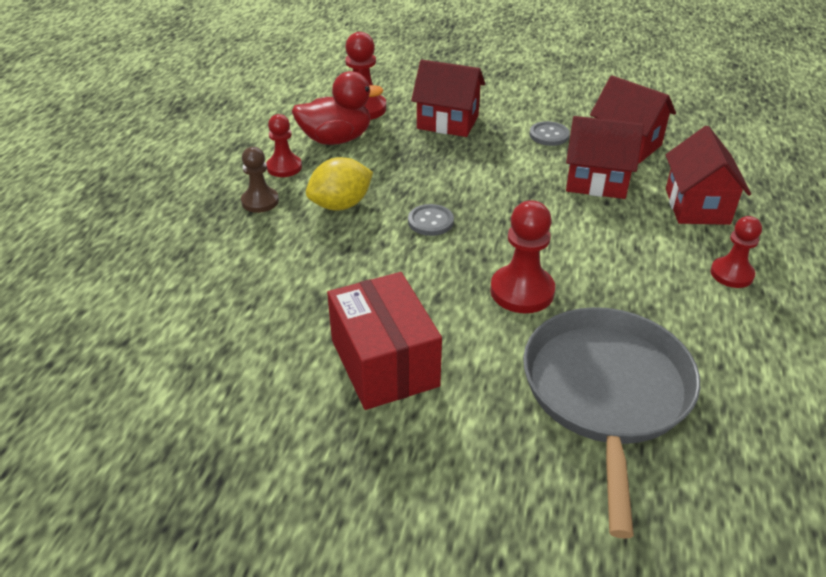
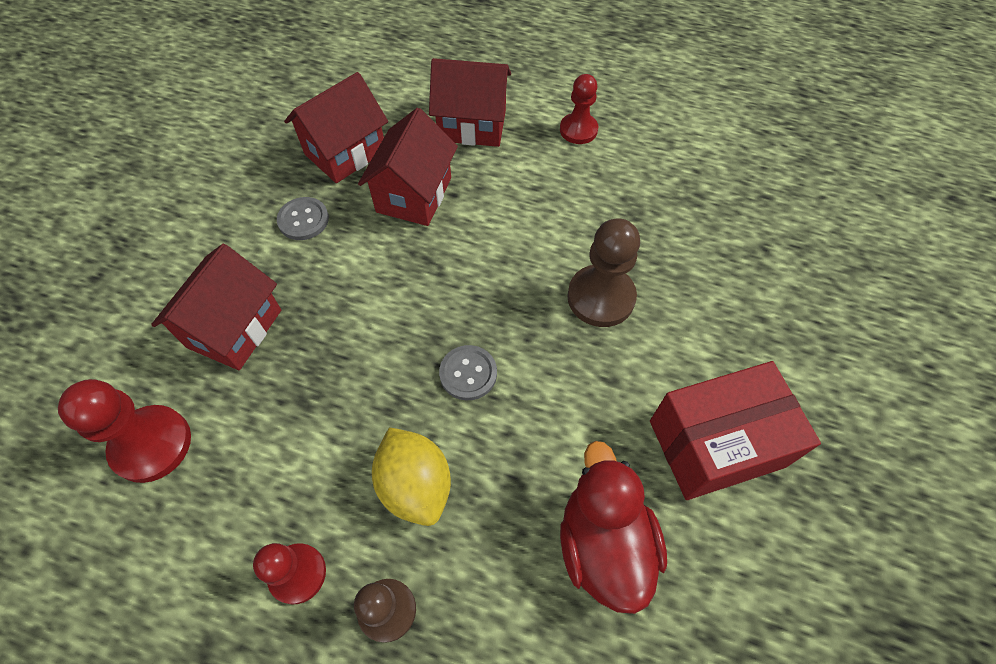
camera: 85 degrees left, 20 degrees up
(336, 139) = (235, 489): red duck -> red duck (603, 544)
(522, 291) = (601, 297): red pawn -> brown pawn
(606, 393) = (737, 256): grey pan -> none

